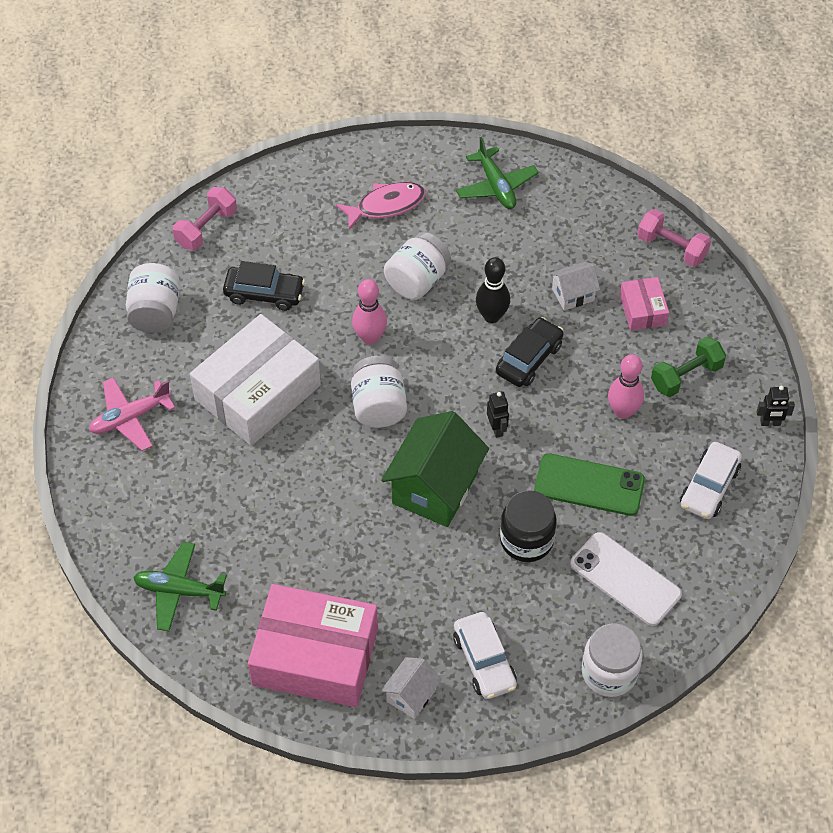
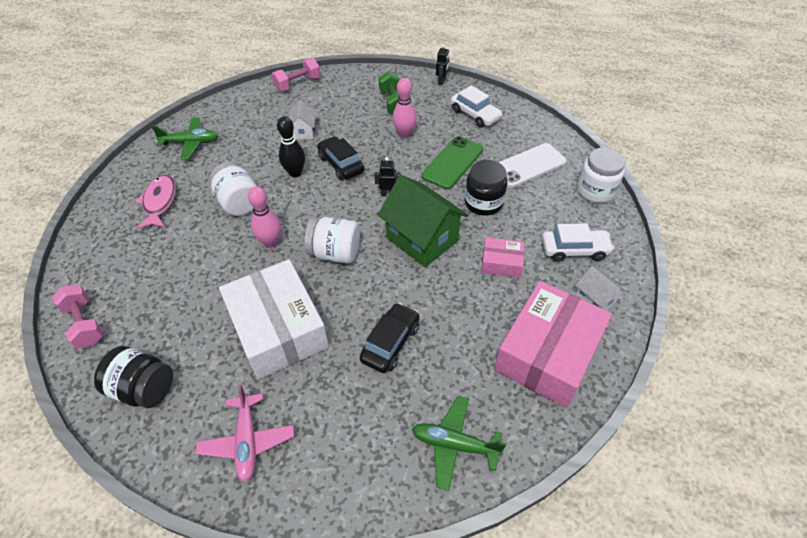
camera: 70 degrees left, 5 degrees down
(155, 312) = (144, 388): white jar -> black jar
(179, 591) = (454, 444): green plane -> green plane turned 75 degrees clockwise
(264, 293) = (183, 299): black car -> black car (390, 343)
(643, 310) = (335, 106): pink box -> pink box (501, 263)

